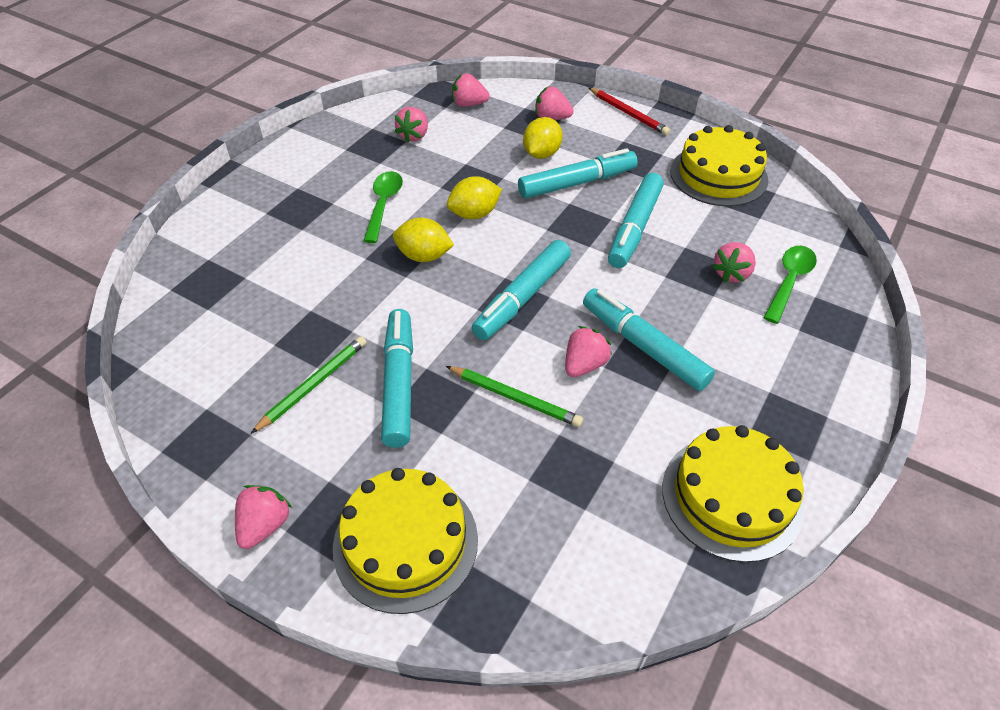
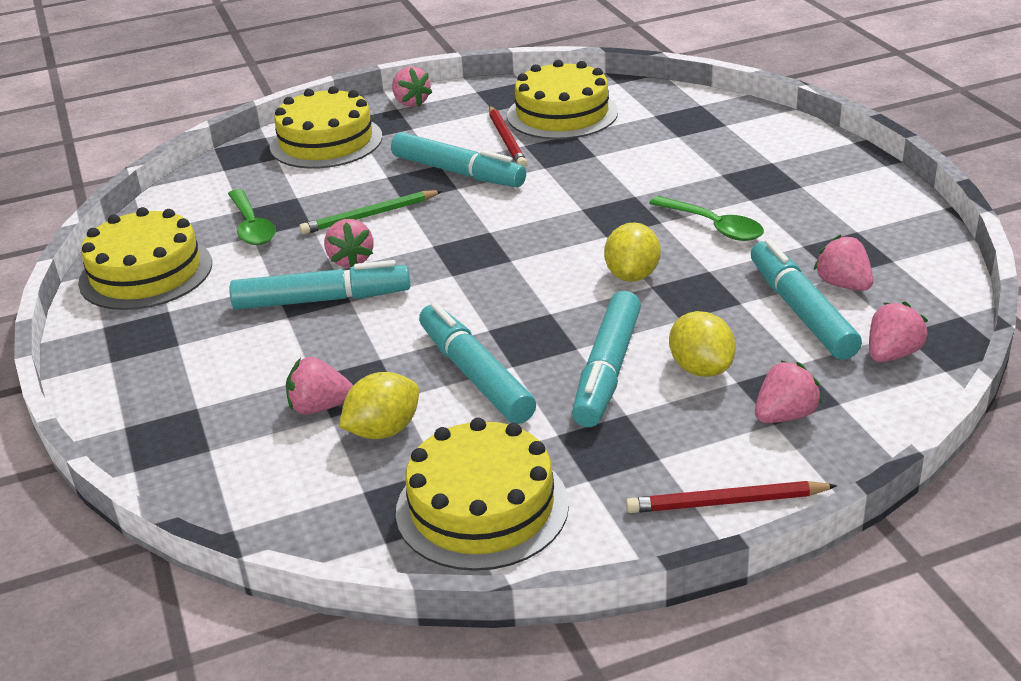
camera: 130 degrees right, 15 degrees down
(234, 373) = (562, 114): none -> yellow cake
(313, 385) = (506, 140): green pencil -> red pencil
(424, 256) = (599, 226): yellow lemon -> yellow lemon (383, 430)
(522, 297) = (471, 259): turquoise marker -> turquoise marker (801, 311)
(731, 273) = (320, 407): pink strawberry -> pink strawberry turned 75 degrees counterclockwise
(789, 281) = (251, 443): green spoon -> green spoon (252, 226)

